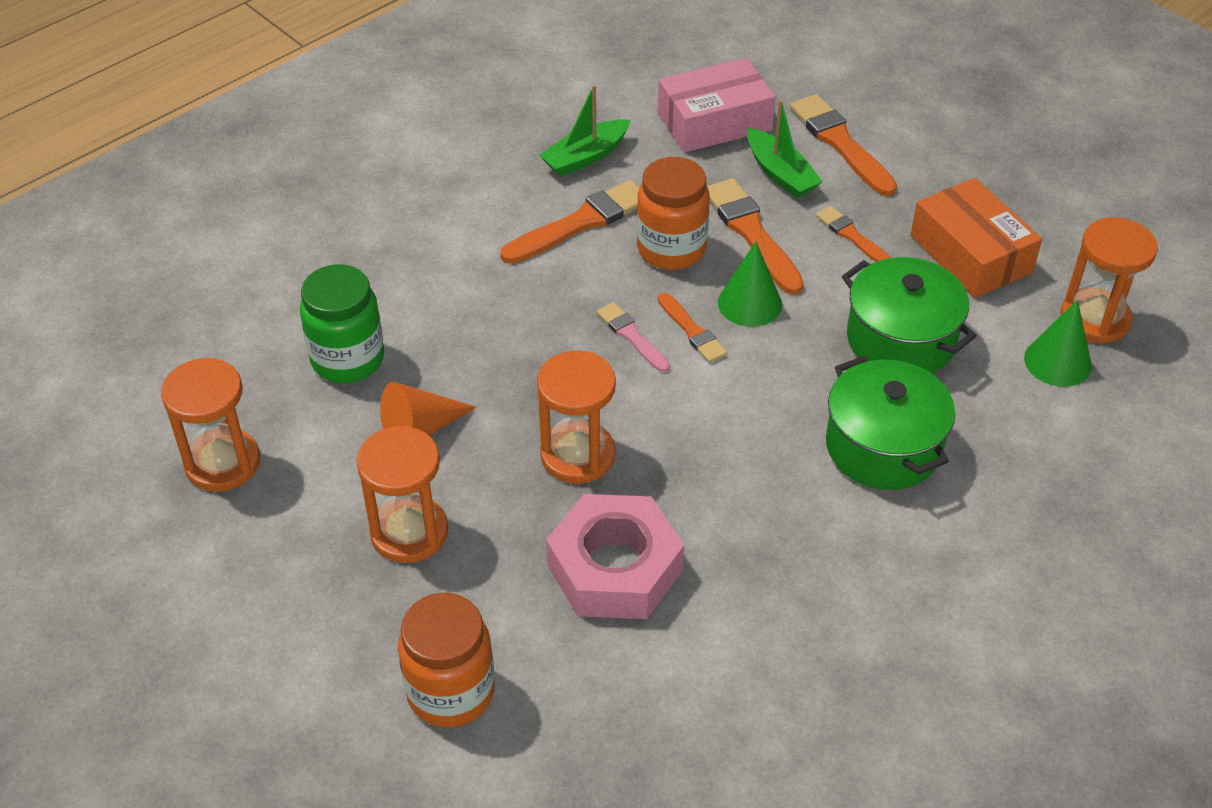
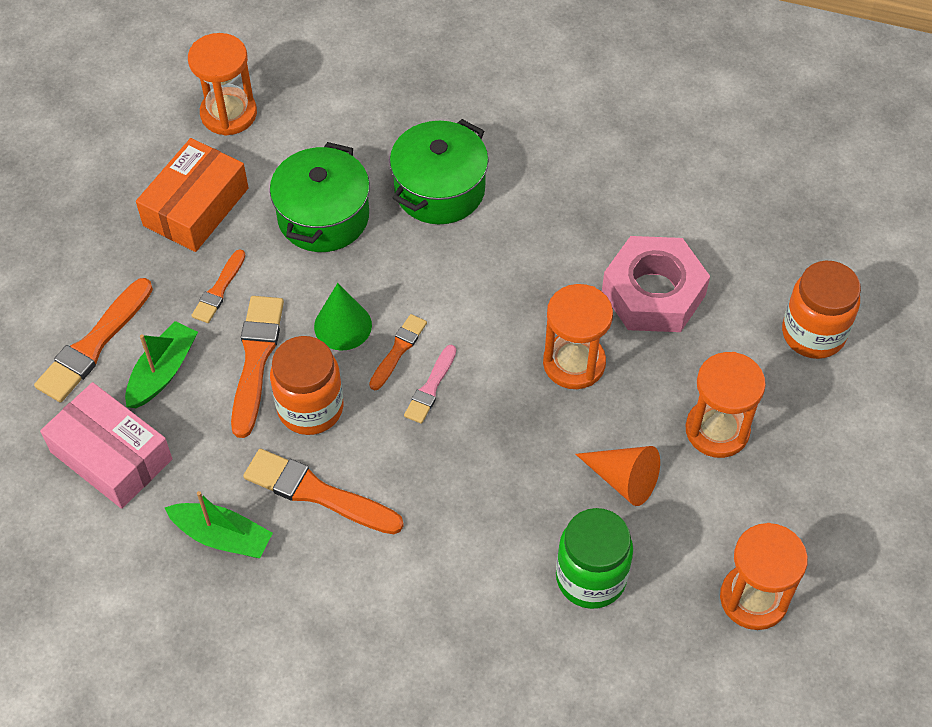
camera: 120 degrees left, 10 degrees up
(751, 233) = (256, 360): orange brush -> orange brush turned 150 degrees clockwise
(1057, 362) = (289, 122): green cone -> none

